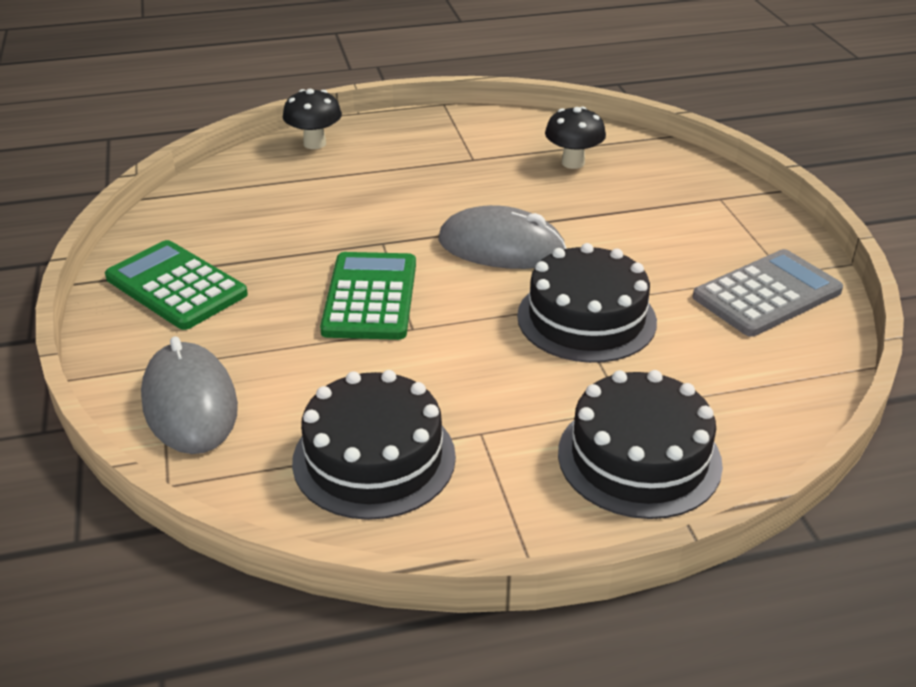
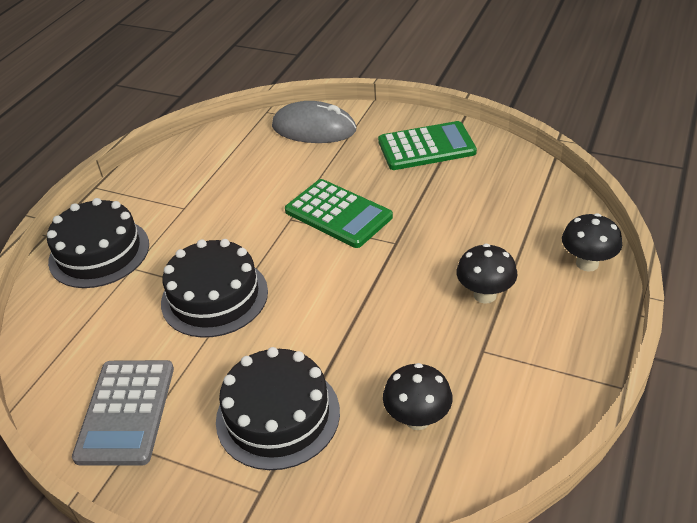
camera: 130 degrees right, 5 degrees up
(374, 458) = (211, 169): black cake -> black cake (278, 415)
(407, 175) = (485, 295): none -> black mushroom
(501, 247) = (332, 298): grey mouse -> none

